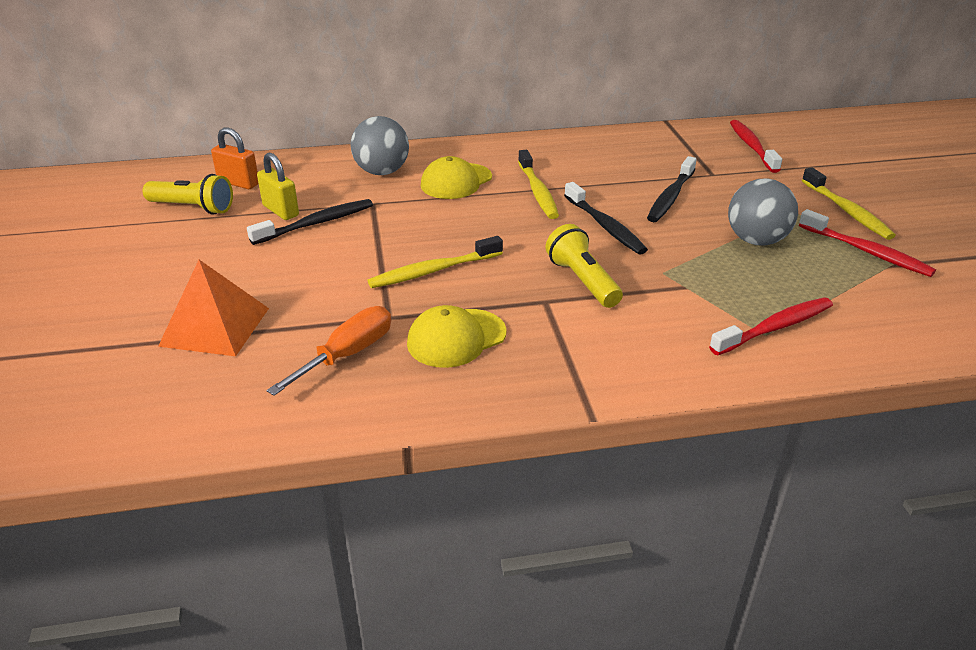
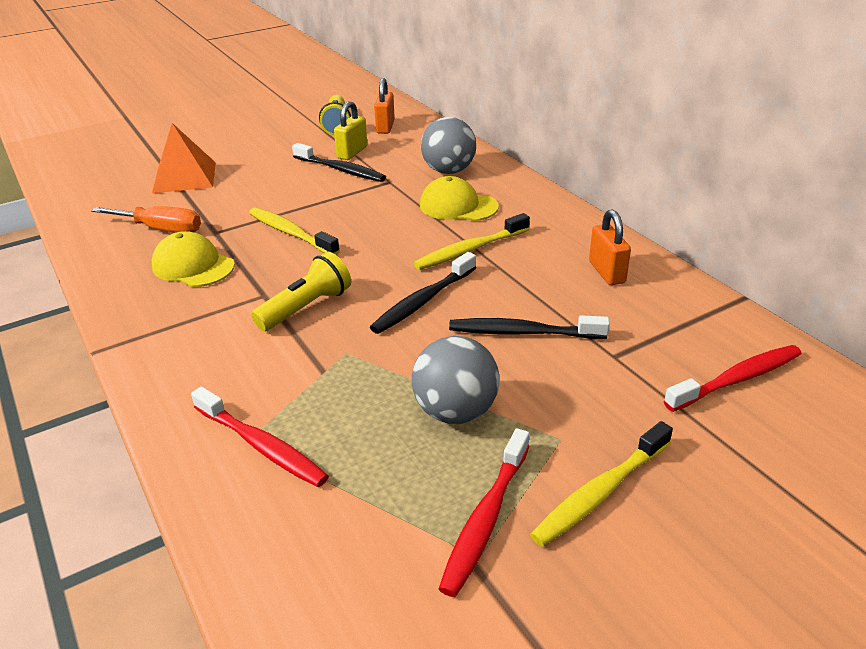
camera: 70 degrees right, 0 degrees up
(608, 151) = (606, 272): none -> orange padlock

